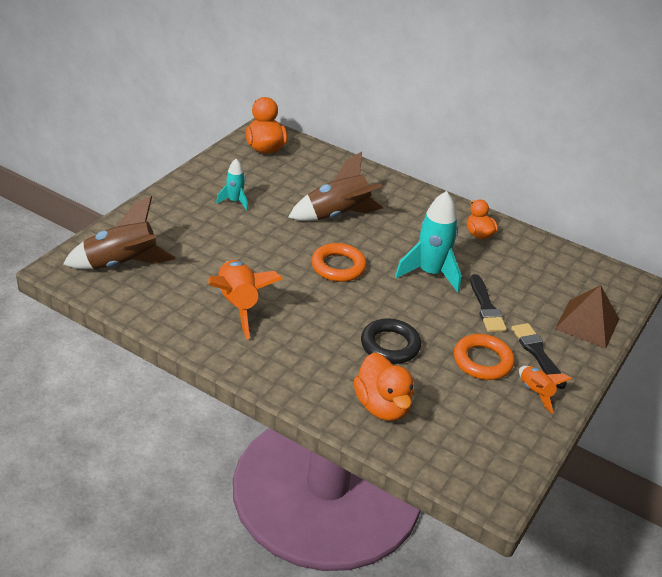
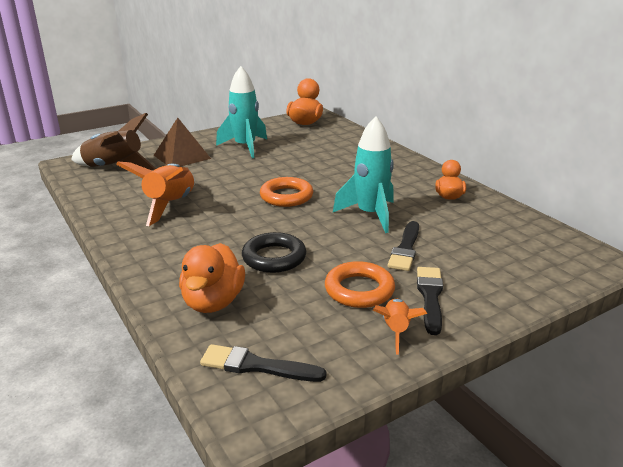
camera: 30 degrees right, 10 degrees down
(234, 201) = (245, 147): turquoise rocket -> turquoise rocket, size x1.83
(337, 215) = (322, 166): brown rocket -> none
(465, 454) = (256, 366): none -> black brush
(587, 323) = (515, 284): brown pyramid -> brown pyramid (182, 157)

